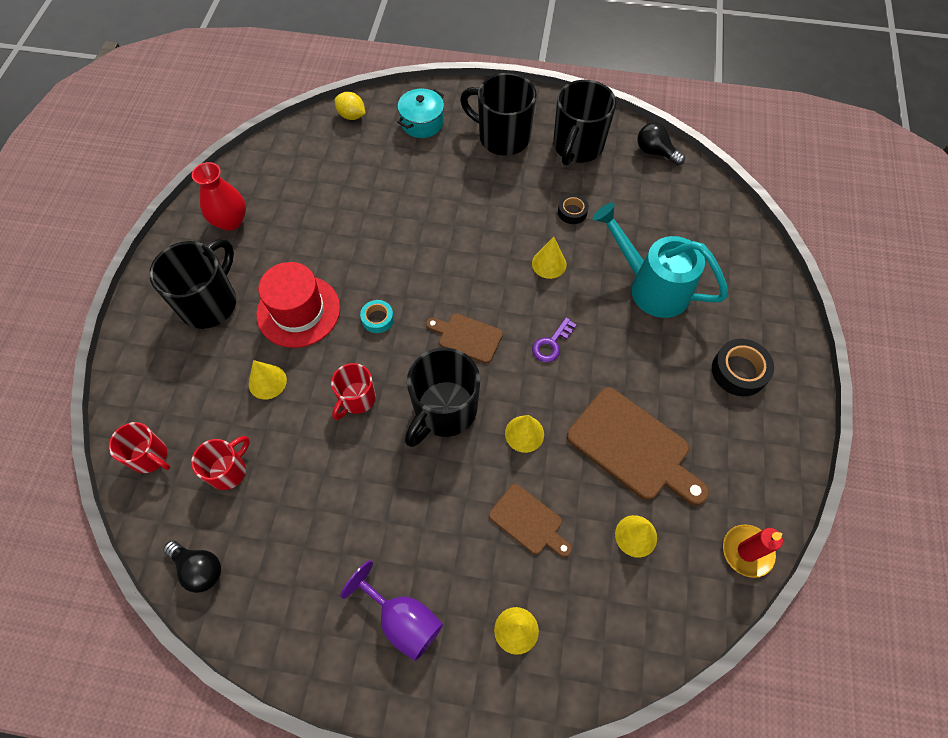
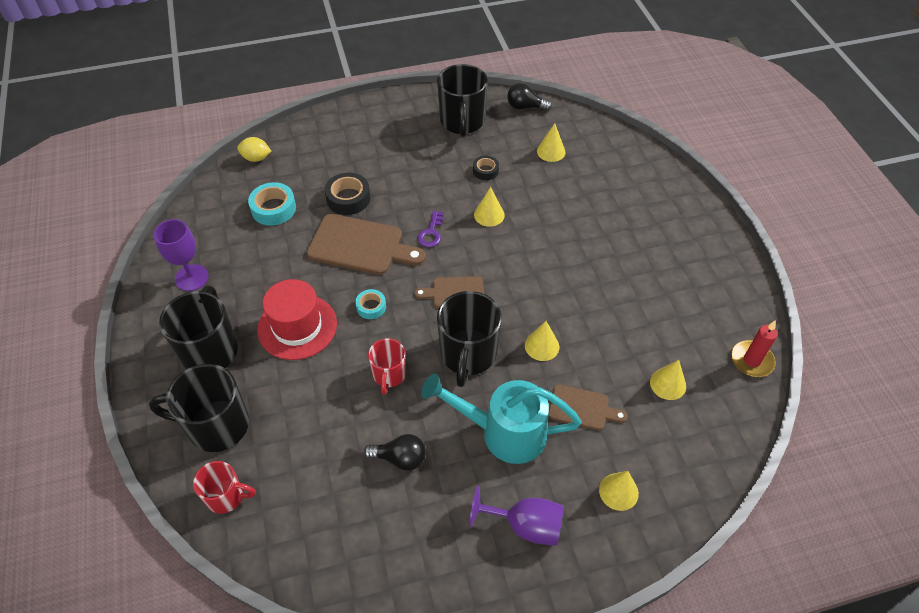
camera: 25 degrees left, 10 degrees down
(199, 569) = (326, 567): black light bulb -> black light bulb (400, 458)
(229, 470) = (307, 477): red mug -> none
(230, 221) = (191, 278): red vase -> purple goblet
(267, 382) = (301, 392): yellow cone -> yellow cone (551, 151)
(340, 176) = (273, 208): none -> turquoise tape
(422, 123) = (322, 144): turquoise pot -> none
(502, 137) = (397, 134): black mug -> black mug (216, 426)
(551, 344) = (525, 272): purple key -> purple key (431, 233)
(633, 447) = (629, 322): brown cutting board -> brown cutting board (360, 245)
(652, 287) = (577, 203): turquoise watering can -> turquoise watering can (504, 432)
(739, 371) = (674, 239): black tape -> black tape (348, 198)

